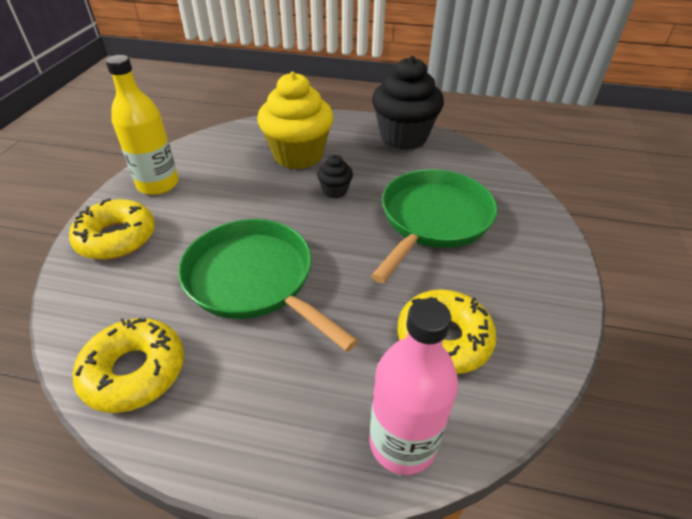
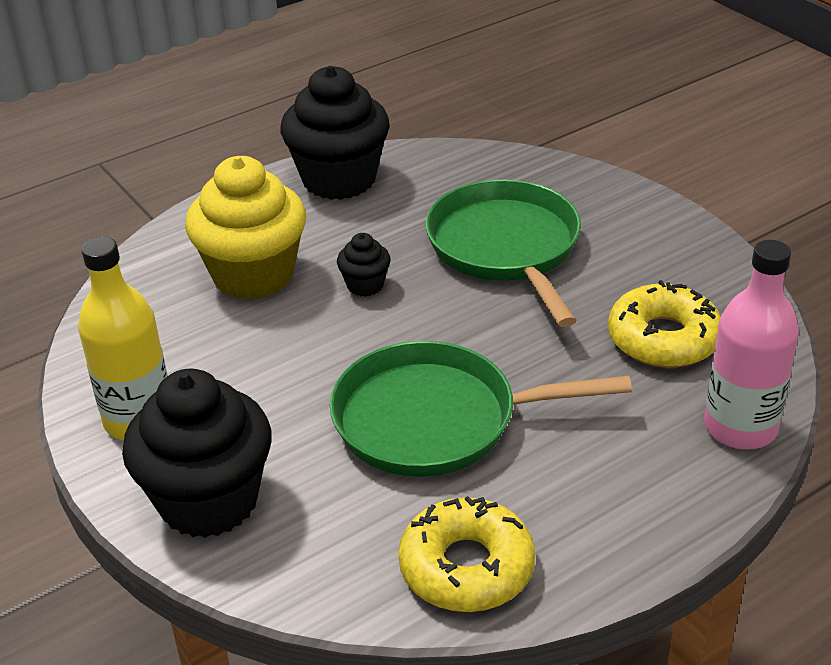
camera: 45 degrees left, 5 degrees down
(116, 238) = (209, 501): yellow donut -> black cupcake

